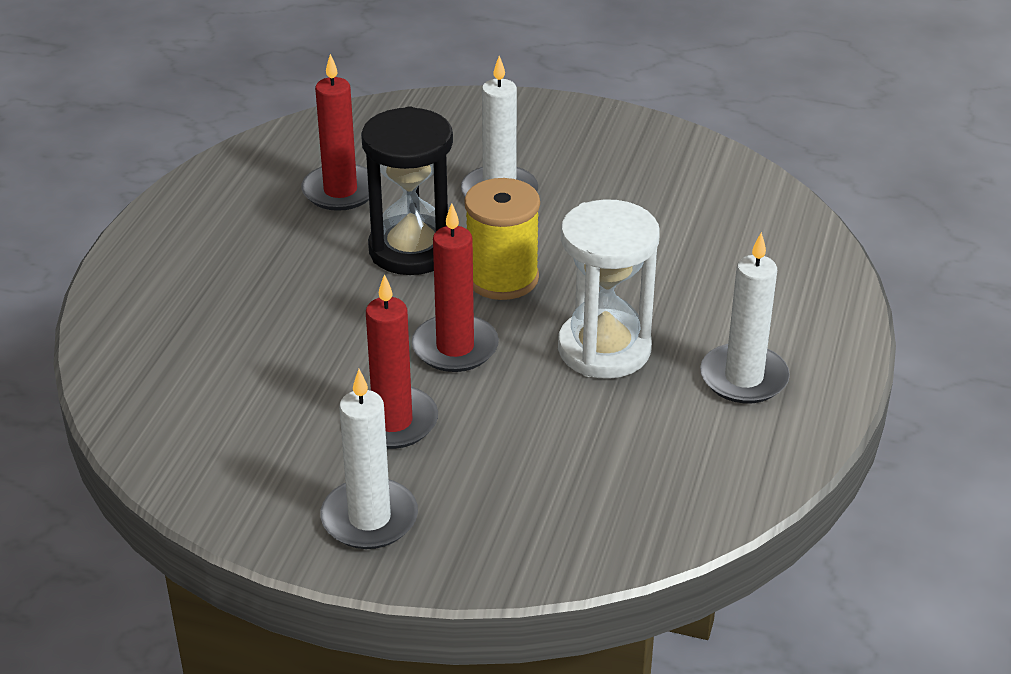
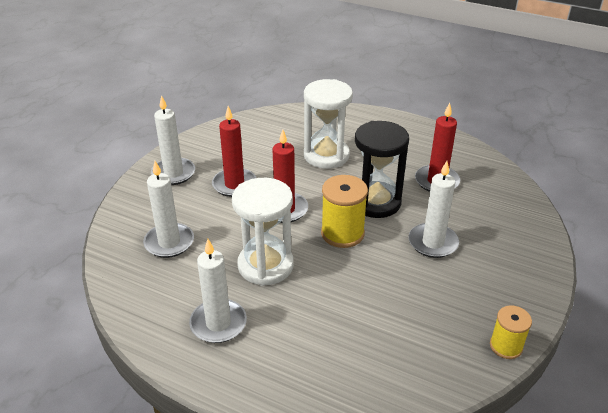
camera: 100 degrees right, 0 degrees up
(277, 316) = (326, 155): none -> white hourglass
(584, 473) = (169, 242): none -> white candle
(677, 138) = (506, 346): none -> yellow spool

